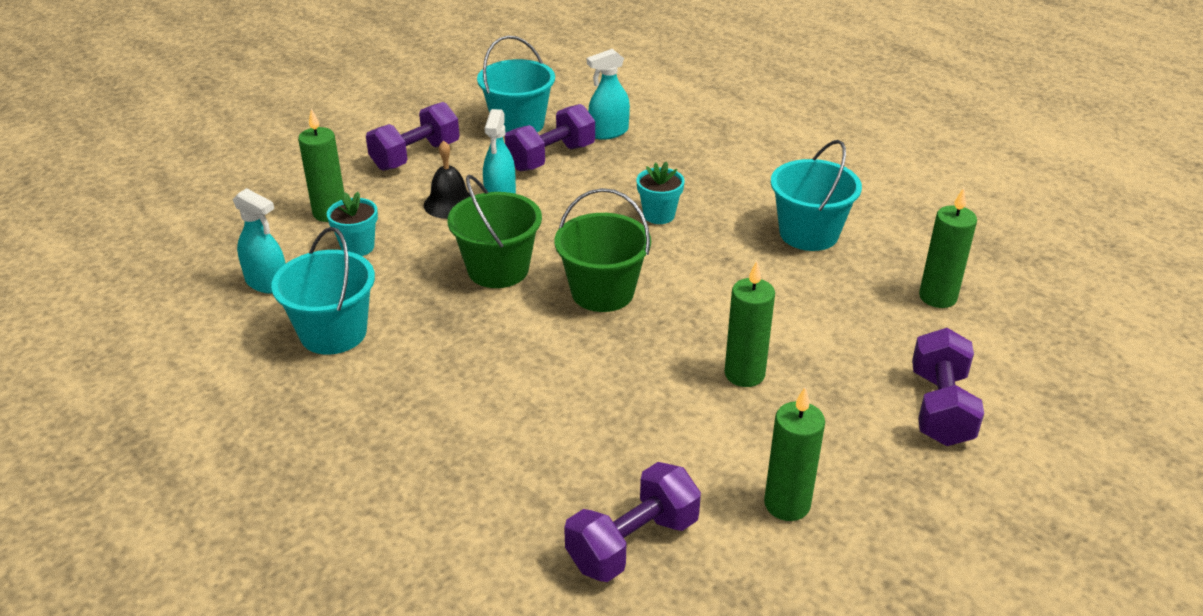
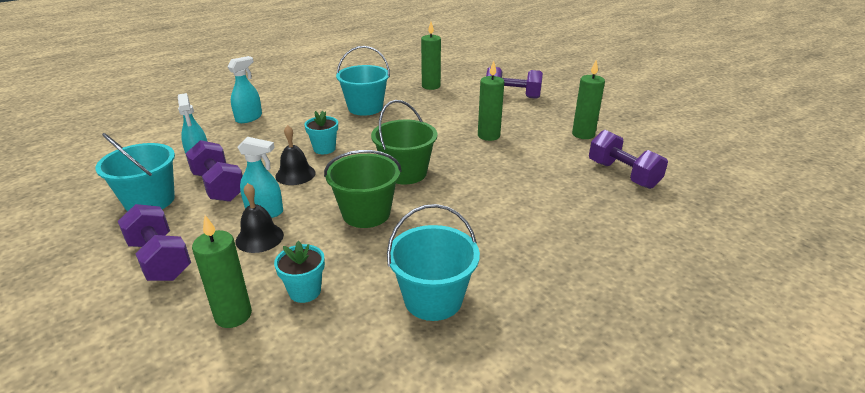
camera: 85 degrees left, 5 degrees down
(267, 283) = (344, 354): turquoise spray bottle -> turquoise spray bottle (249, 118)
(586, 203) = (295, 174): none -> black bell

